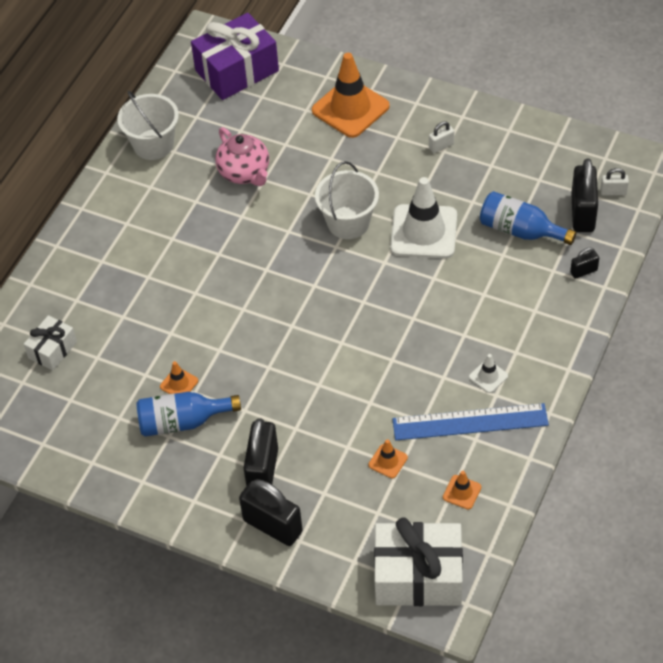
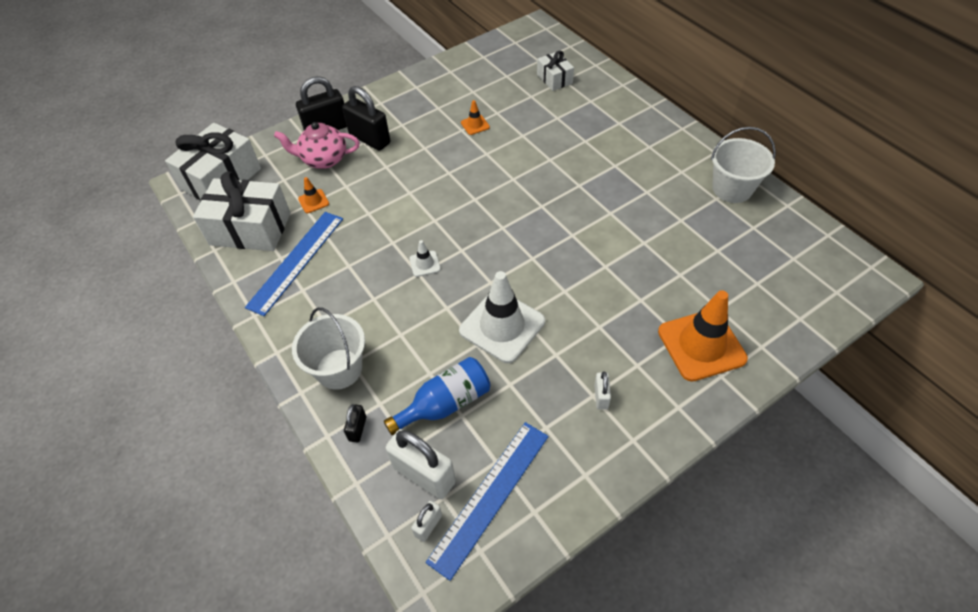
camera: 120 degrees right, 0 degrees up
(183, 422) = (442, 117): blue bottle -> none
(237, 70) = (806, 279): purple gift -> none
(245, 173) = (660, 233): pink teapot -> pink teapot (323, 159)
(348, 222) = (552, 277): white bucket -> white bucket (339, 369)
(462, 492) = (250, 229): orange traffic cone -> white gift
(488, 376) = (322, 293): white traffic cone -> white traffic cone (425, 264)
(566, 170) = (490, 496): none -> blue ruler
(582, 213) = (424, 474): black padlock -> white padlock

